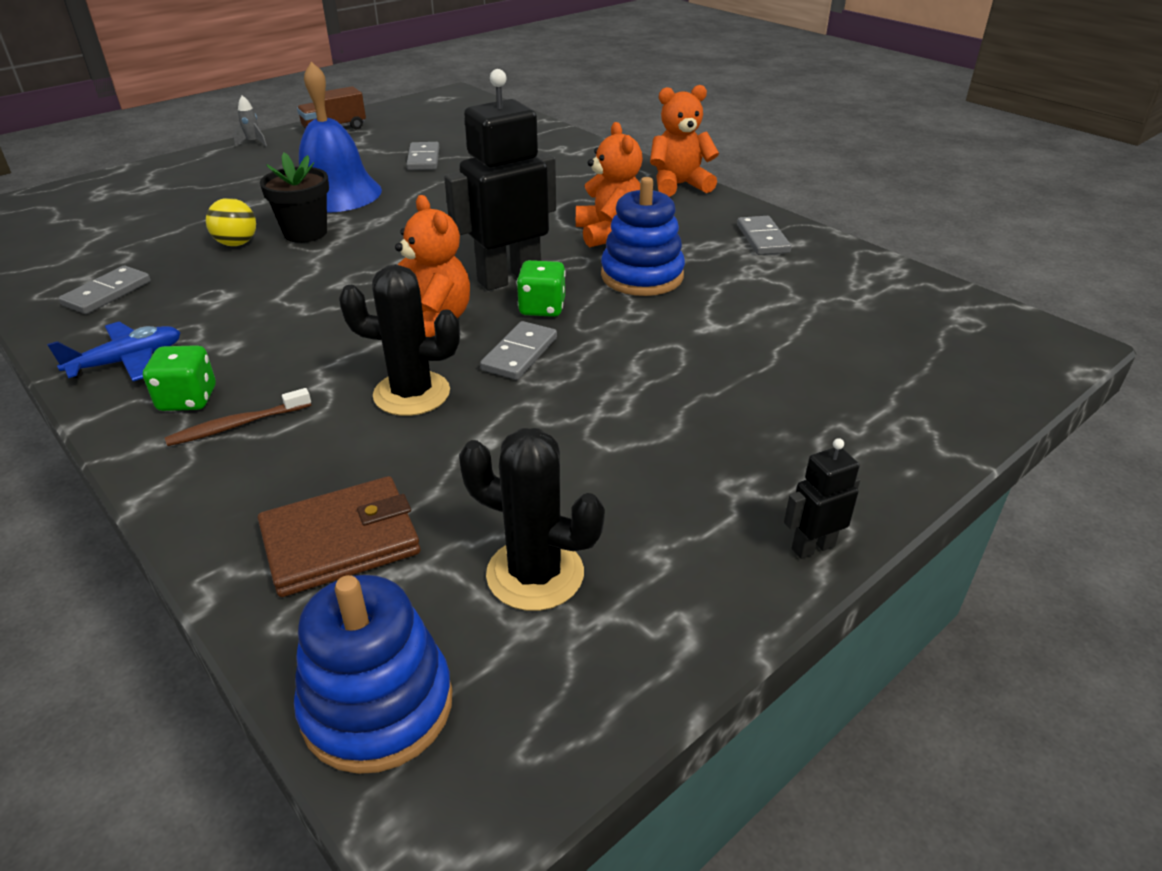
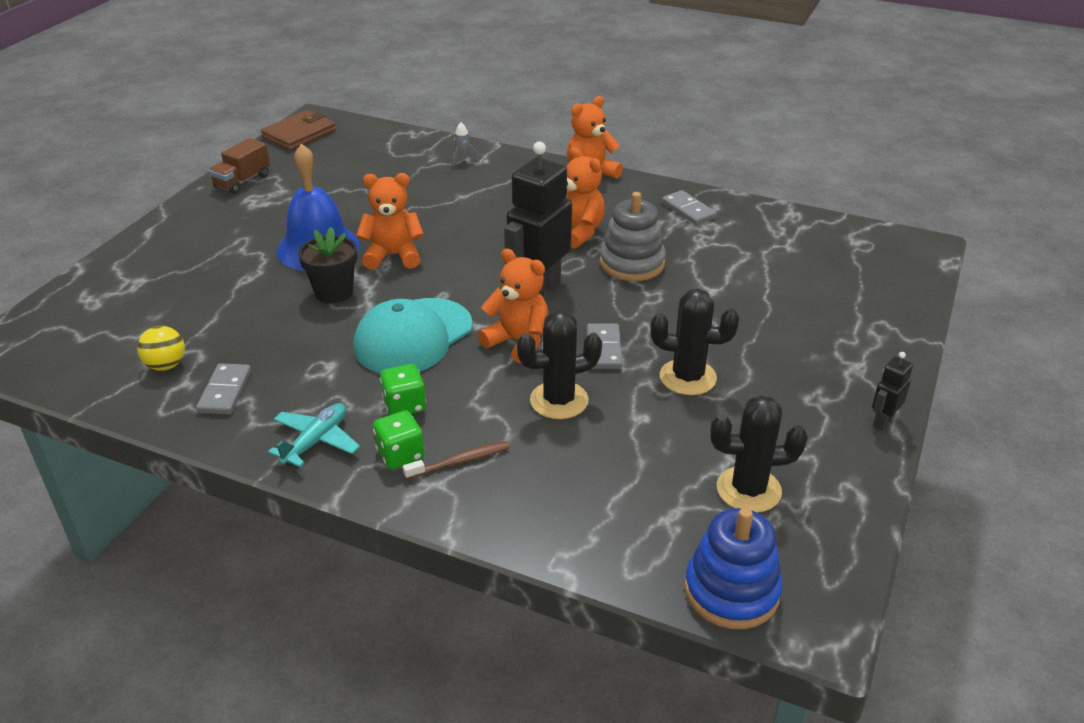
camera: 25 degrees left, 0 degrees up
(127, 361) = (316, 441): blue plane -> turquoise plane
(237, 243) = (285, 317): yellow ball -> yellow ball (166, 365)
(237, 425) = (460, 461): brown toothbrush -> brown toothbrush turned 150 degrees counterclockwise
(253, 142) = (179, 213): grey rocket -> grey rocket (463, 160)
(332, 290) = (413, 337): none -> turquoise cap
(341, 541) = (615, 511): brown wallet -> brown wallet (299, 134)
(397, 214) = (393, 256): none -> orange teddy bear
(423, 159) = (359, 196): grey domino -> none
(542, 308) = (585, 308): green dice -> green dice (404, 405)
(589, 412) = (687, 377): none -> black cactus
(642, 276) = (632, 263): blue stacking toy -> grey stacking toy

